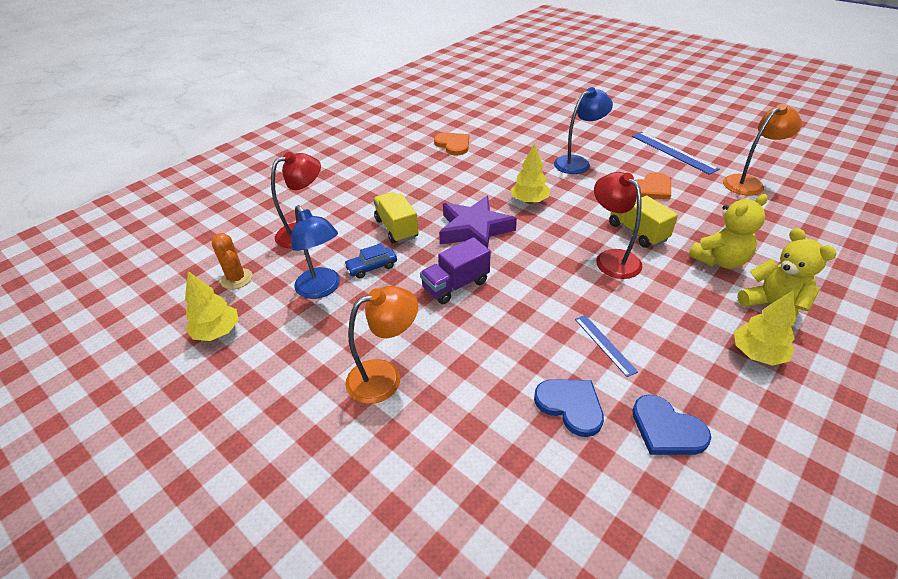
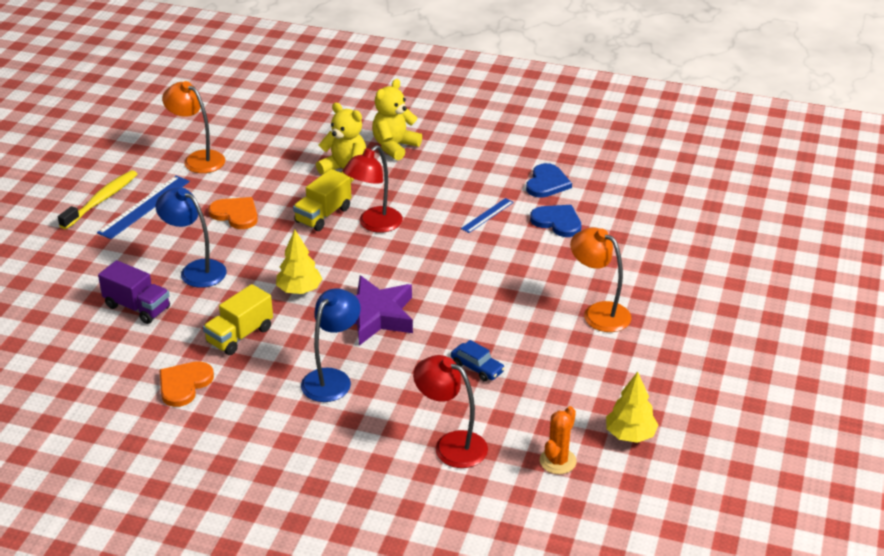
camera: 115 degrees left, 5 degrees down
(322, 289) = (529, 390): blue lamp -> blue lamp (332, 378)
(396, 228) = (403, 373): yellow truck -> yellow truck (240, 335)
(456, 285) = (468, 305): purple truck -> purple truck (137, 307)
(570, 406) = (557, 222): blue heart -> blue heart turned 105 degrees clockwise
(686, 137) = (101, 200): none -> yellow toothbrush
(757, 354) = (451, 152): yellow tree -> none

